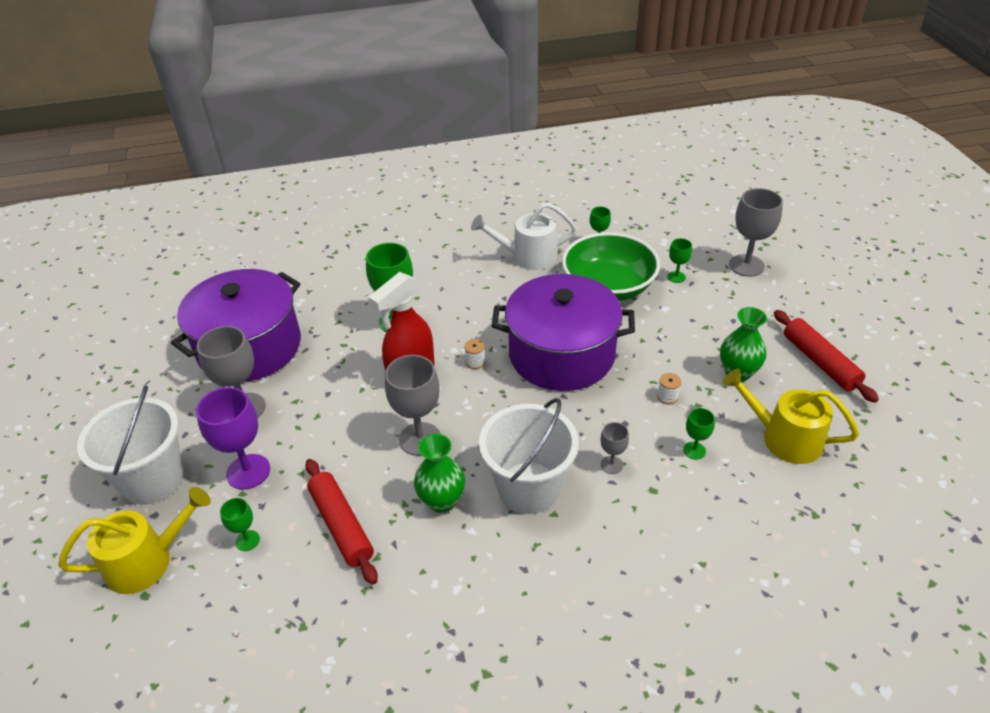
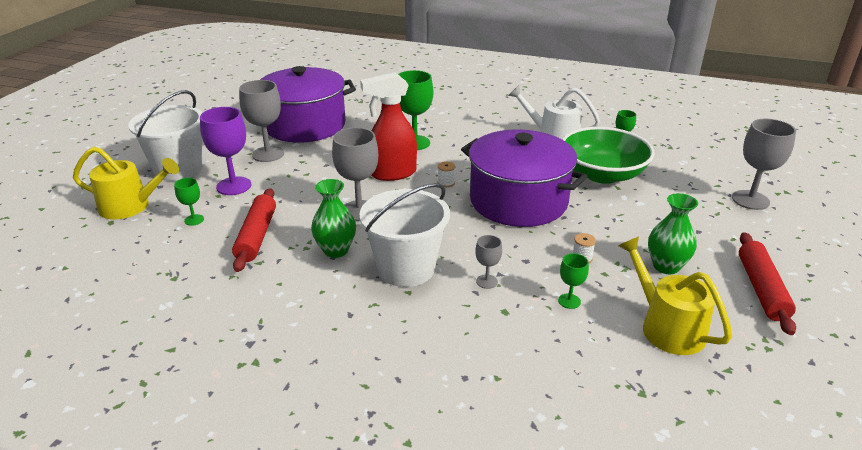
camera: 30 degrees right, 10 degrees down
(676, 277) = (671, 187): green goblet -> none

